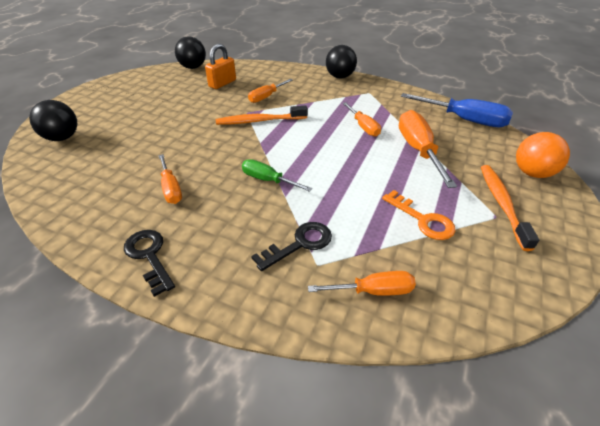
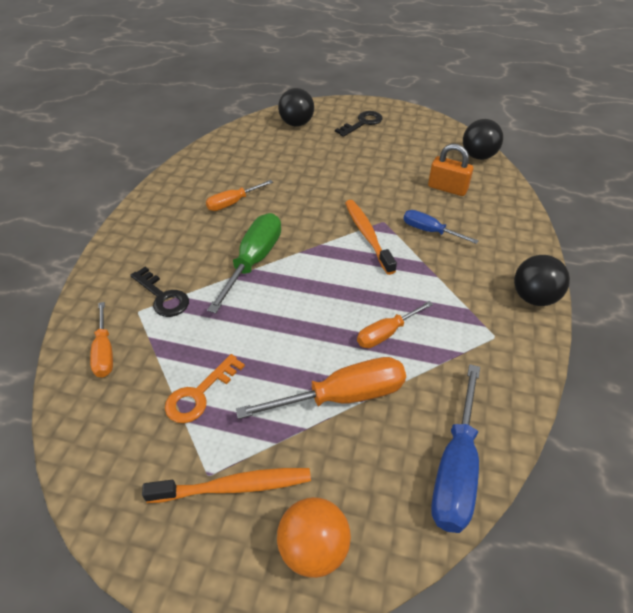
camera: 80 degrees right, 5 degrees up
(149, 256) = (151, 214): black key -> black key (362, 123)
(266, 97) = (430, 231): orange screwdriver -> blue screwdriver
(268, 180) = (253, 261): green screwdriver -> green screwdriver, size x1.67

